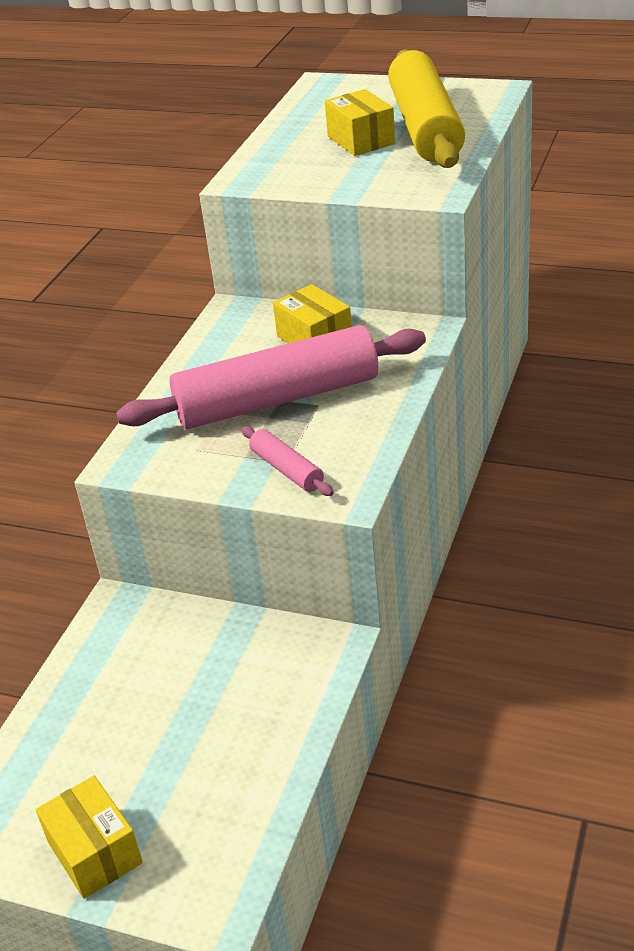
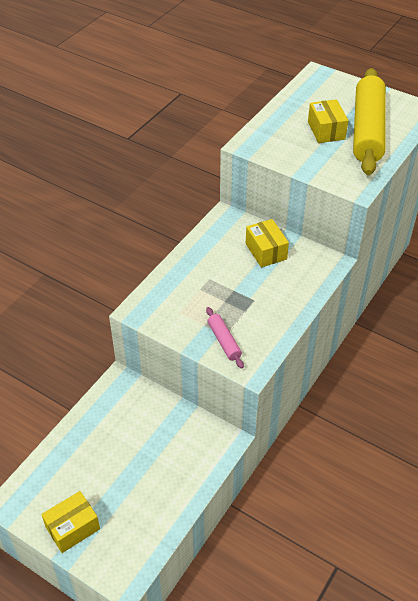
camera: 10 degrees right, 10 degrees up
(94, 852) = (73, 528): yellow box -> yellow box turned 75 degrees clockwise
(277, 399) = (233, 290): pink rolling pin -> none

